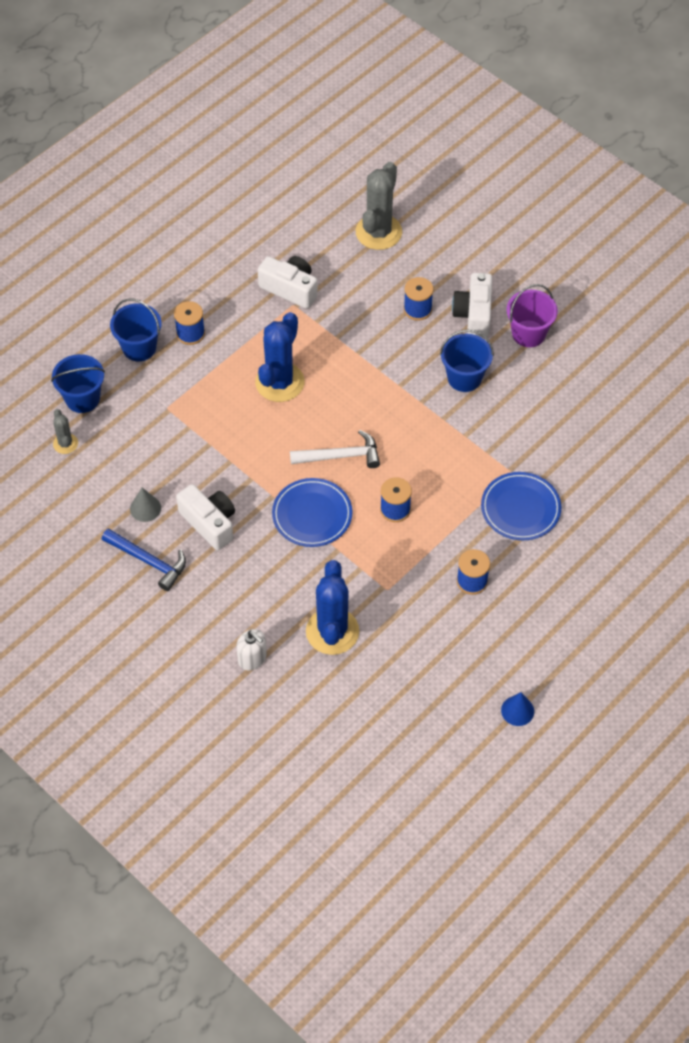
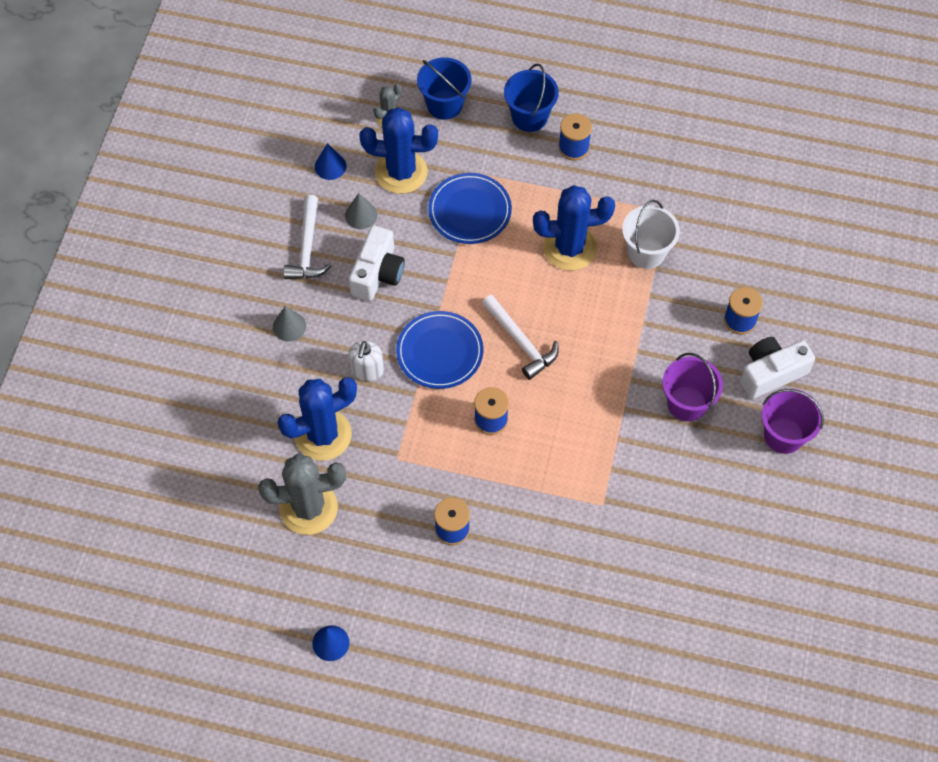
camera: 60 degrees right, 5 degrees up
(81, 507) = (330, 166): none -> blue cone
(125, 460) = (401, 172): none -> blue cactus
(148, 561) = (307, 247): blue hammer -> white hammer
(215, 609) = (289, 326): none -> grey cone
(252, 658) = (256, 383): white soap dispenser -> white soap dispenser (367, 370)
(290, 289) = (683, 200): white camera -> none
(319, 336) = (646, 252): none -> white bucket
(378, 232) = (808, 238): grey cactus -> grey cactus (308, 508)
(464, 378) = (687, 403): blue bucket -> purple bucket
(520, 508) = (565, 532): blue plate -> blue plate (470, 211)

